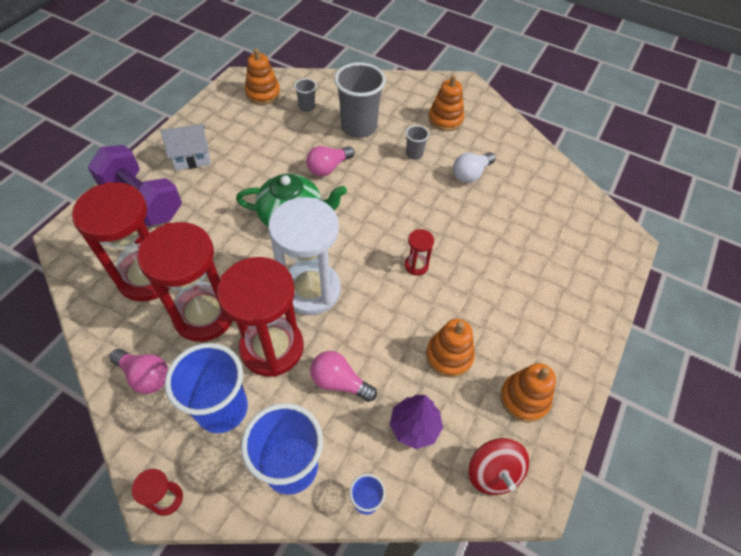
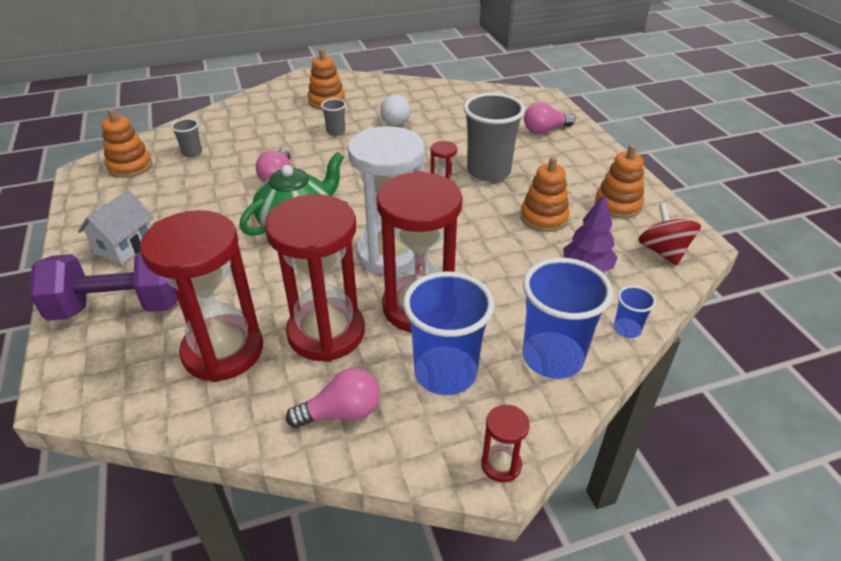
camera: 45 degrees left, 15 degrees down
(339, 382) = (501, 286): pink light bulb -> pink light bulb (545, 130)
(359, 127) = (263, 140): grey cup -> grey cup (488, 171)
(493, 472) = (663, 251): red spinning top -> red spinning top turned 135 degrees counterclockwise

